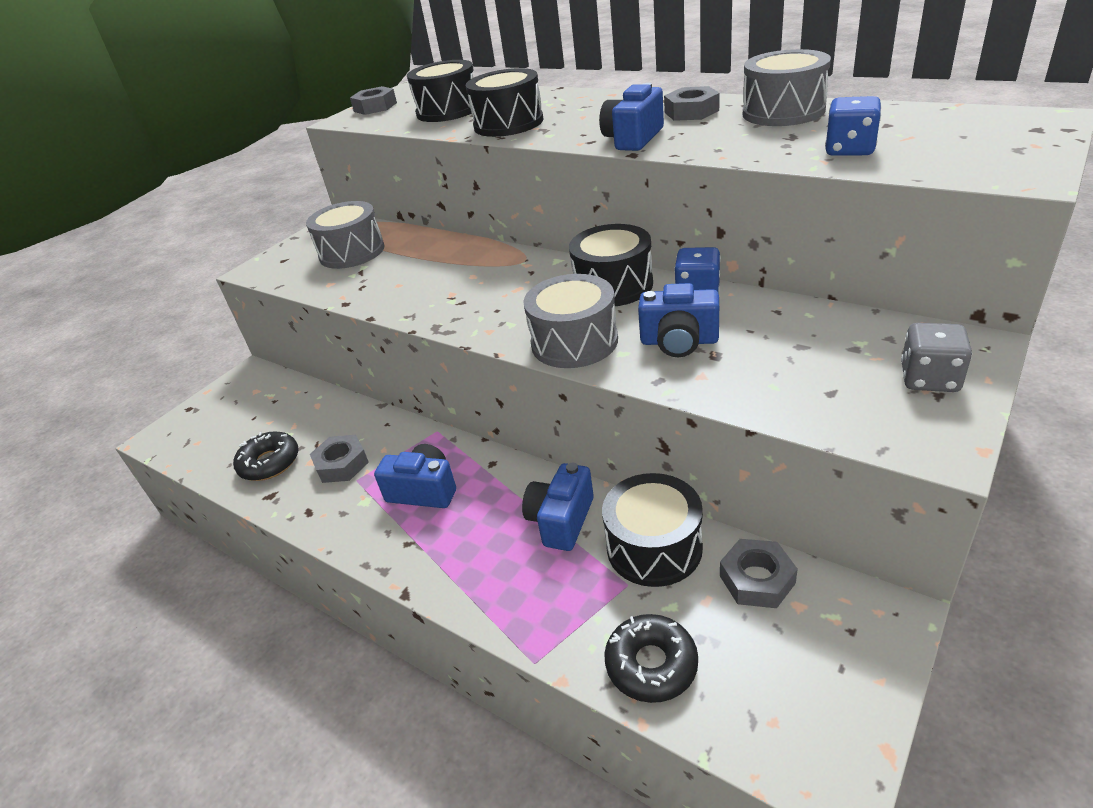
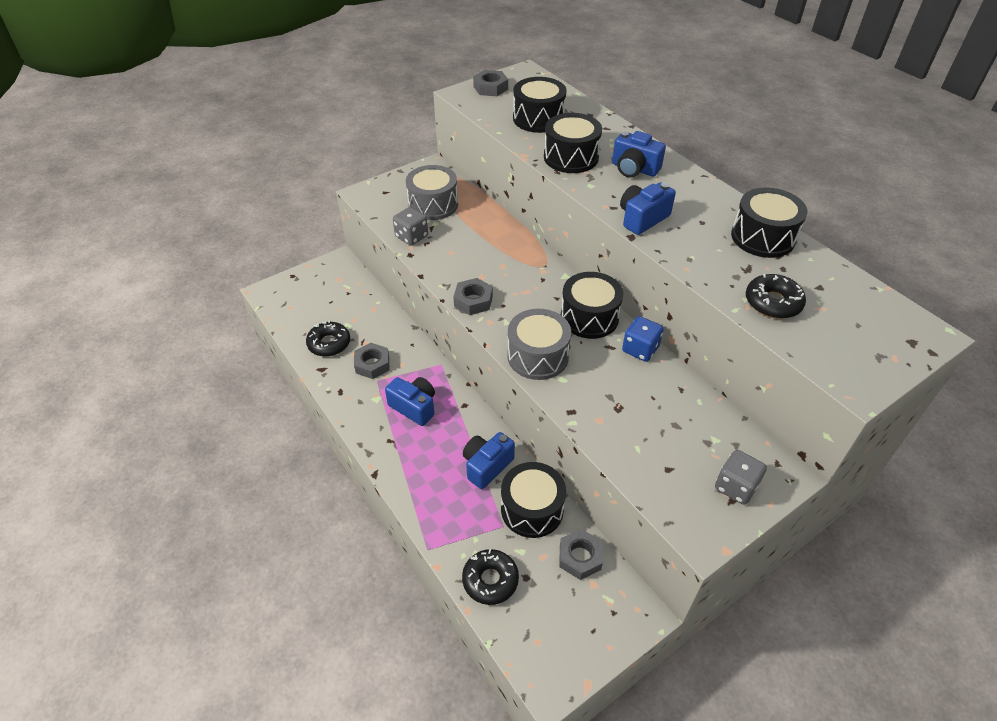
camera: 15 degrees right, 10 degrees up
(339, 287) = (411, 237): none -> grey dice
(679, 341) = (602, 386): blue camera -> blue camera (634, 169)
(691, 112) = (701, 205): grey nut -> grey nut (473, 301)
(783, 112) = (762, 237): grey drum -> black drum
(849, 150) = (772, 302): blue dice -> black donut

